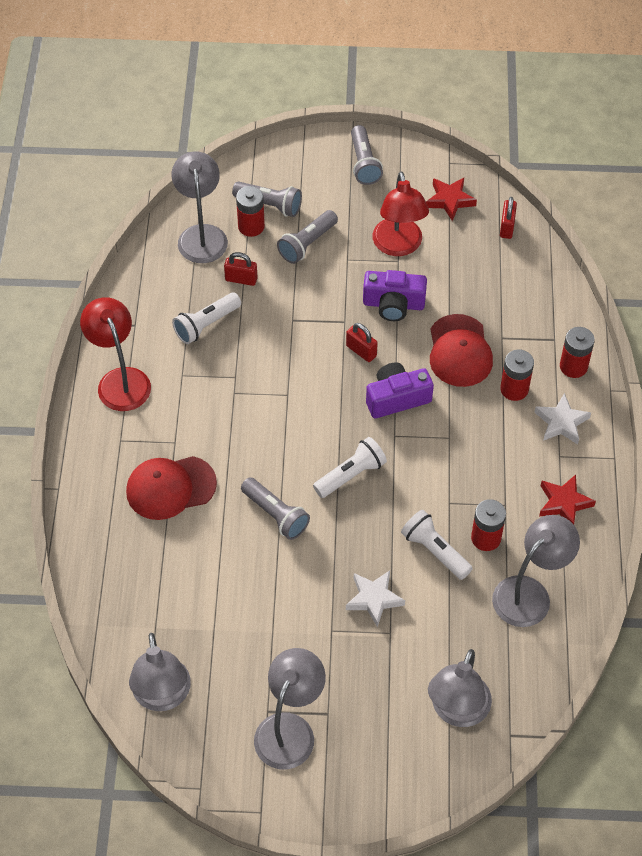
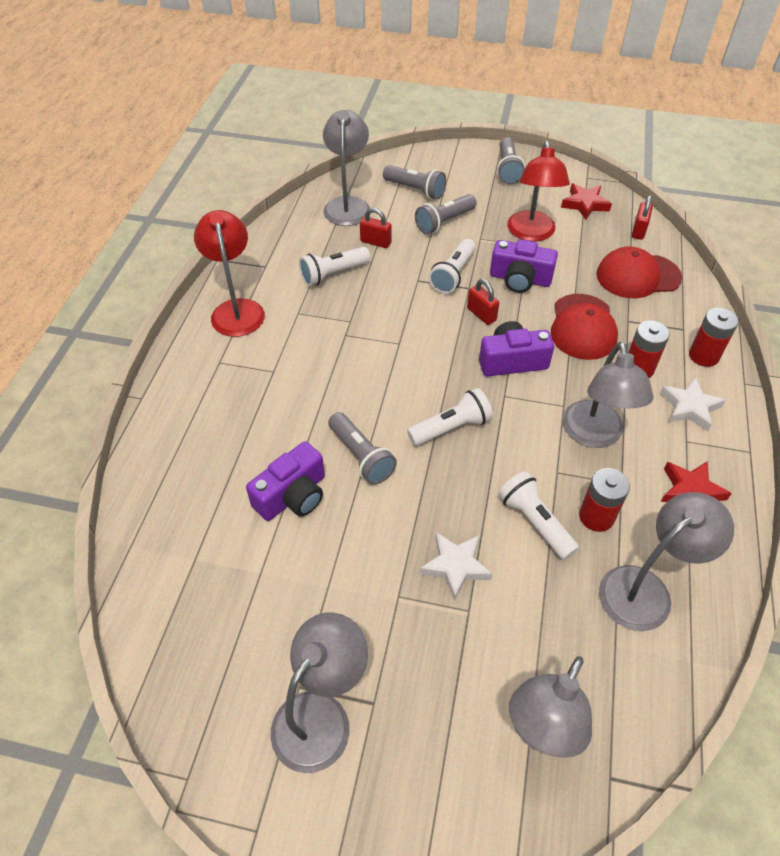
camera: 10 degrees right, 5 degrees down
(162, 697) = (177, 645): grey lamp -> grey lamp (594, 435)
(170, 487) = (256, 413): red cap -> red cap (637, 276)
(224, 560) = (293, 496): none -> purple camera
(251, 226) = (395, 203): red battery -> none
(326, 308) = (453, 275): none -> white flashlight

